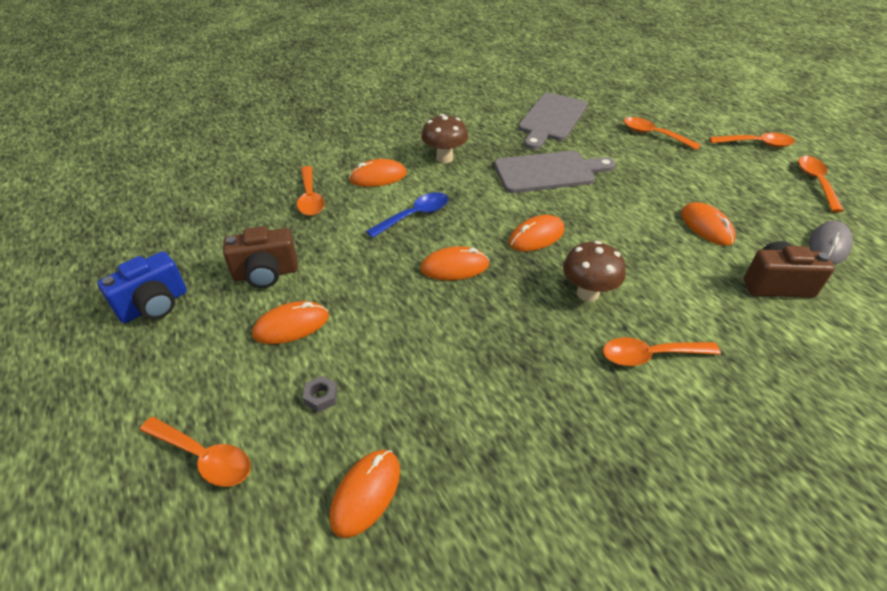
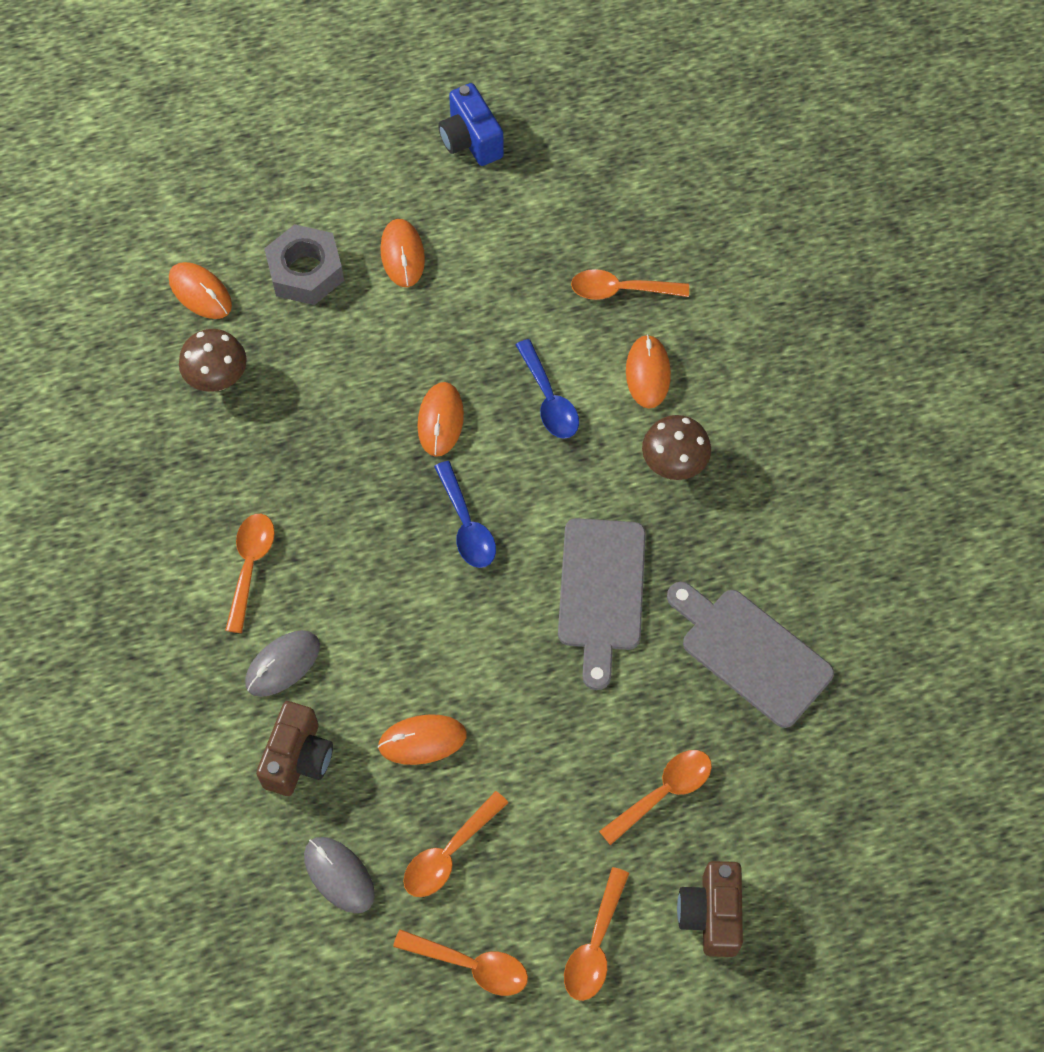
camera: 105 degrees right, 20 degrees up
(204, 457) = (276, 185): orange spoon -> orange spoon (449, 853)
(266, 274) = (488, 236): brown camera -> brown camera (711, 914)
(321, 397) = (305, 271): grey nut -> grey nut, size x2.45
(536, 236) = (467, 525): orange mouse -> blue spoon
(588, 293) = (354, 543): brown mushroom -> brown mushroom (218, 379)
(715, 311) = (282, 664): none -> grey mouse

